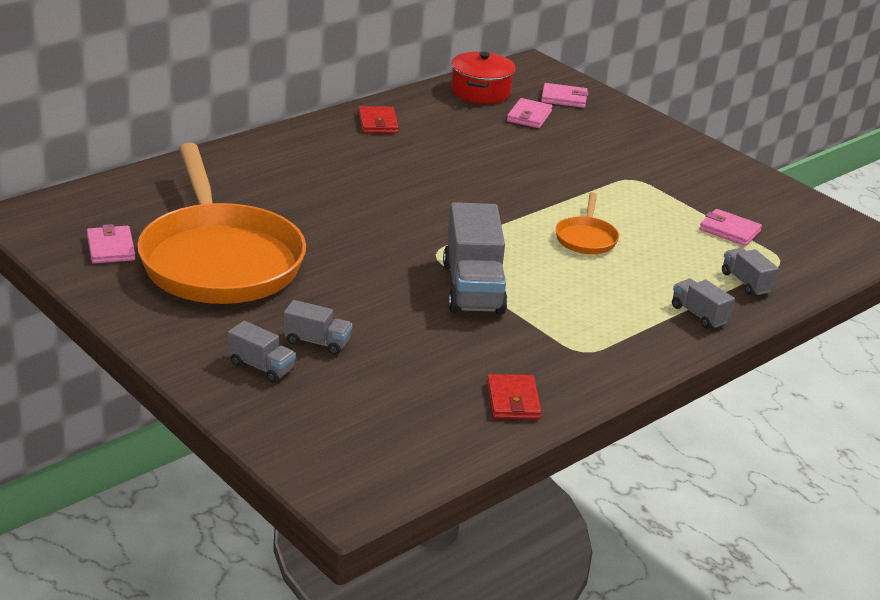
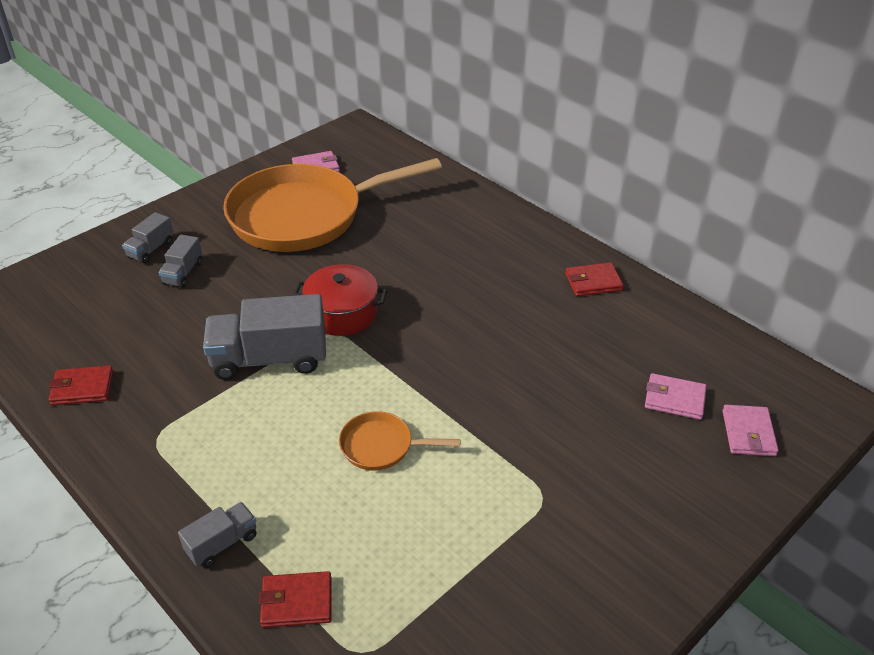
camera: 90 degrees right, 10 degrees up
(480, 91) = (720, 356): red pot -> red pot (342, 313)
(729, 230) = (429, 597): pink wallet -> none
(746, 282) = (297, 602): grey truck -> red wallet

